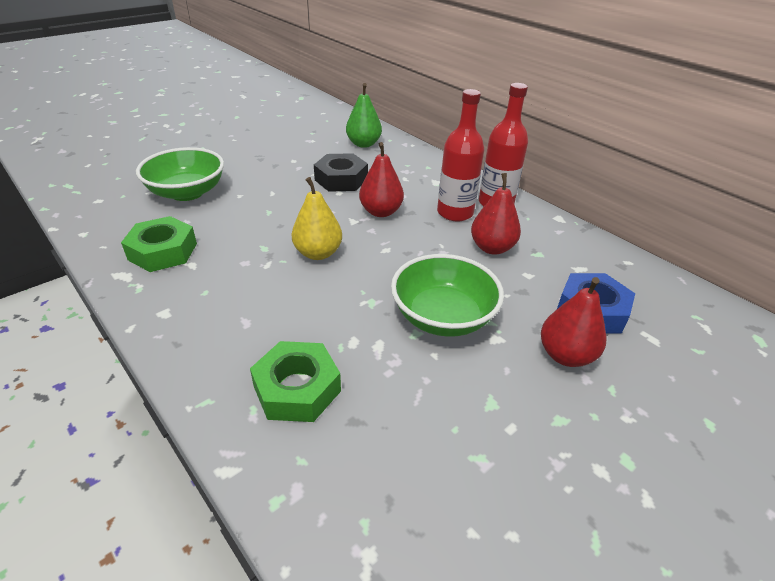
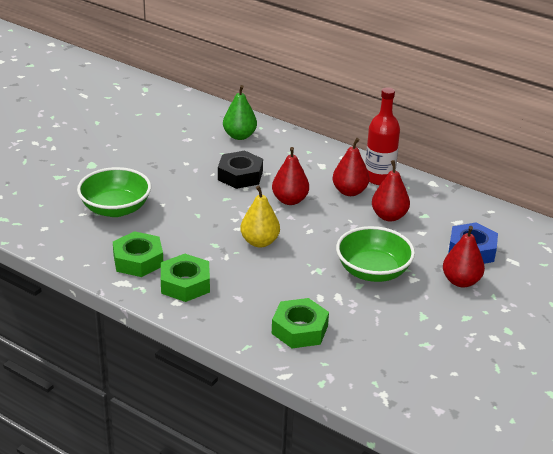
camera: 15 degrees left, 5 degrees down
(193, 290) = (185, 284): none -> green nut
(455, 213) = (349, 191): red bottle -> red pear

